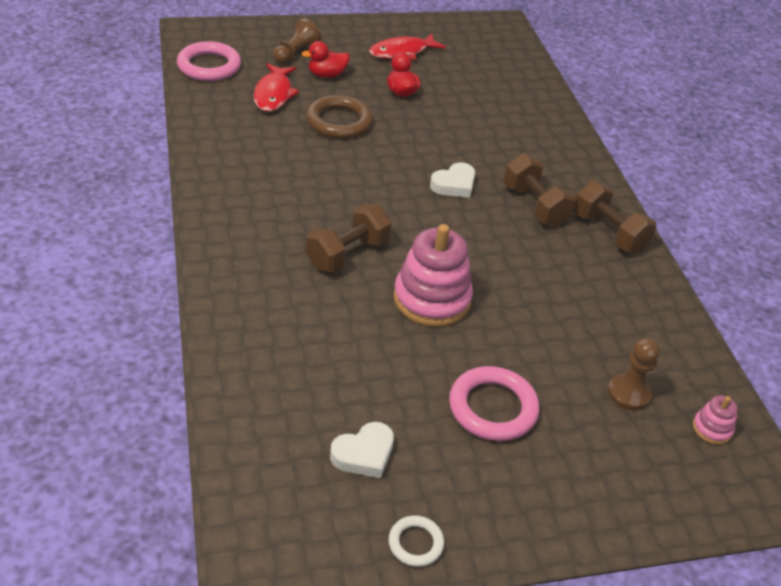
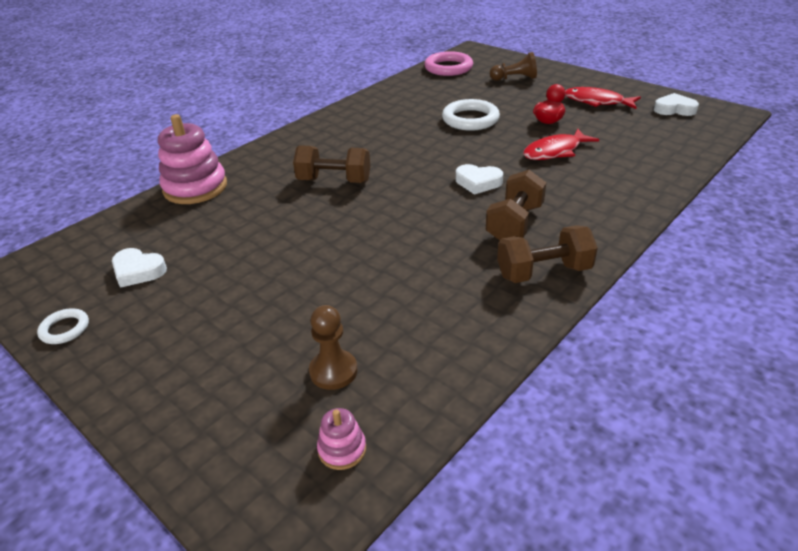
camera: 60 degrees right, 5 degrees down
(274, 94) = (458, 92): red fish -> red fish (555, 151)
(327, 75) = (513, 95): red duck -> none
(339, 122) = (470, 119): brown ring -> white ring
(432, 299) = (330, 229): pink stacking toy -> pink stacking toy (195, 188)
(464, 36) = (674, 109): none -> white heart
(492, 408) = (238, 305): pink ring -> none
(608, 232) = (543, 272): brown dumbbell -> brown dumbbell turned 60 degrees clockwise

